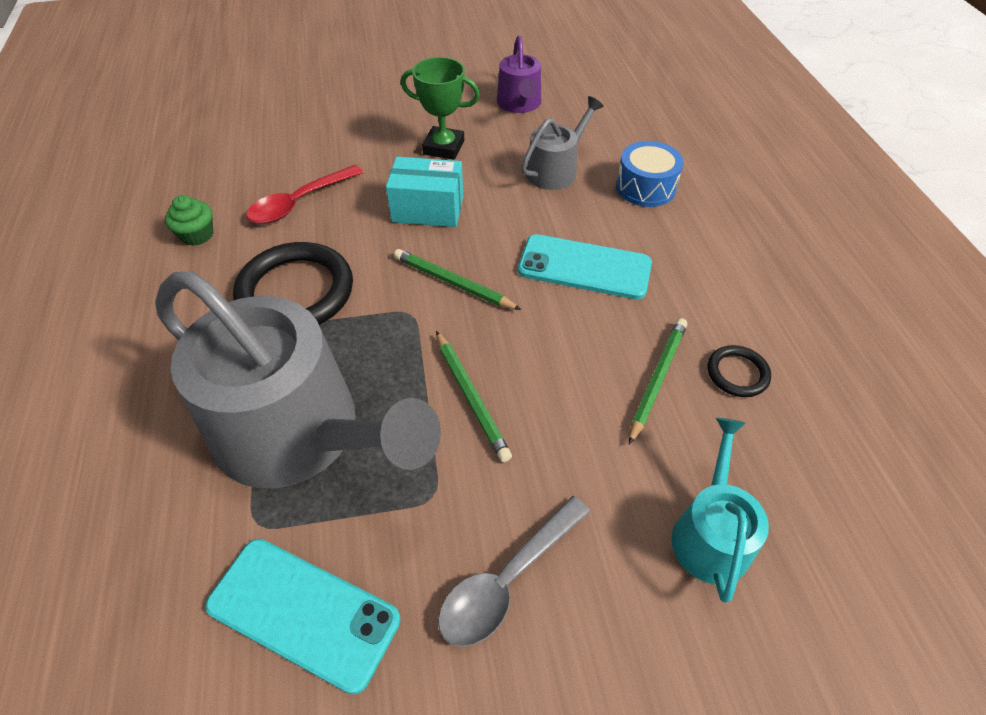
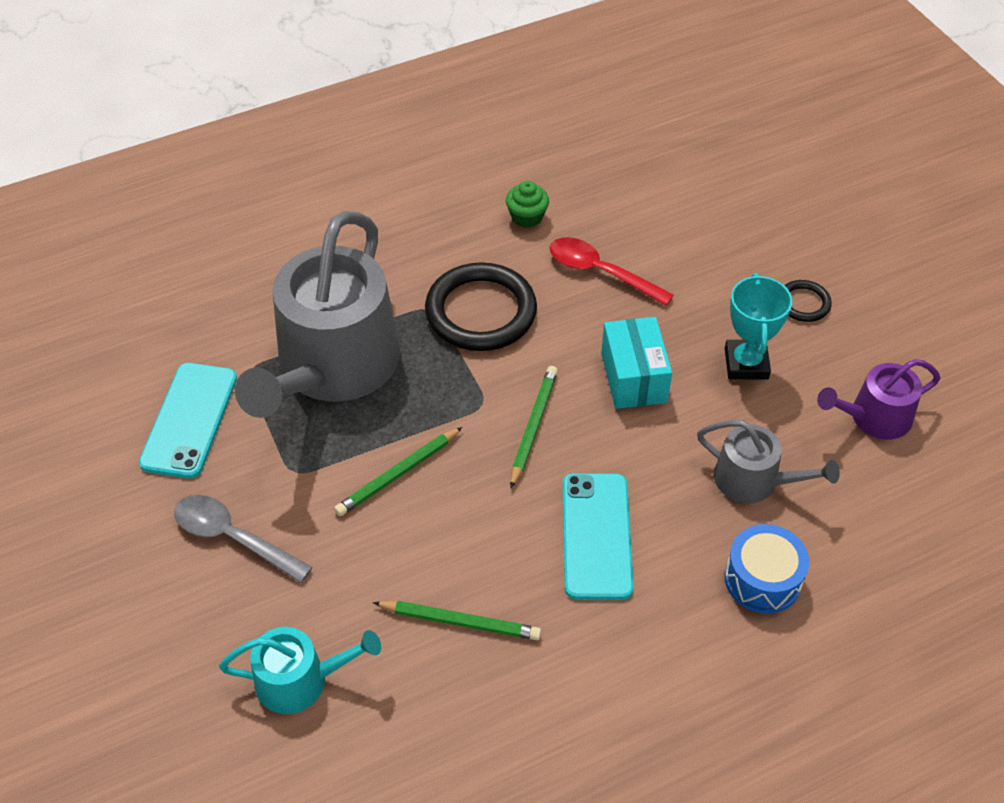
camera: 75 degrees right, 0 degrees up
(443, 147) = (746, 364): green trophy -> turquoise trophy
(737, 373) = (488, 695): black ring -> black ring (803, 303)

